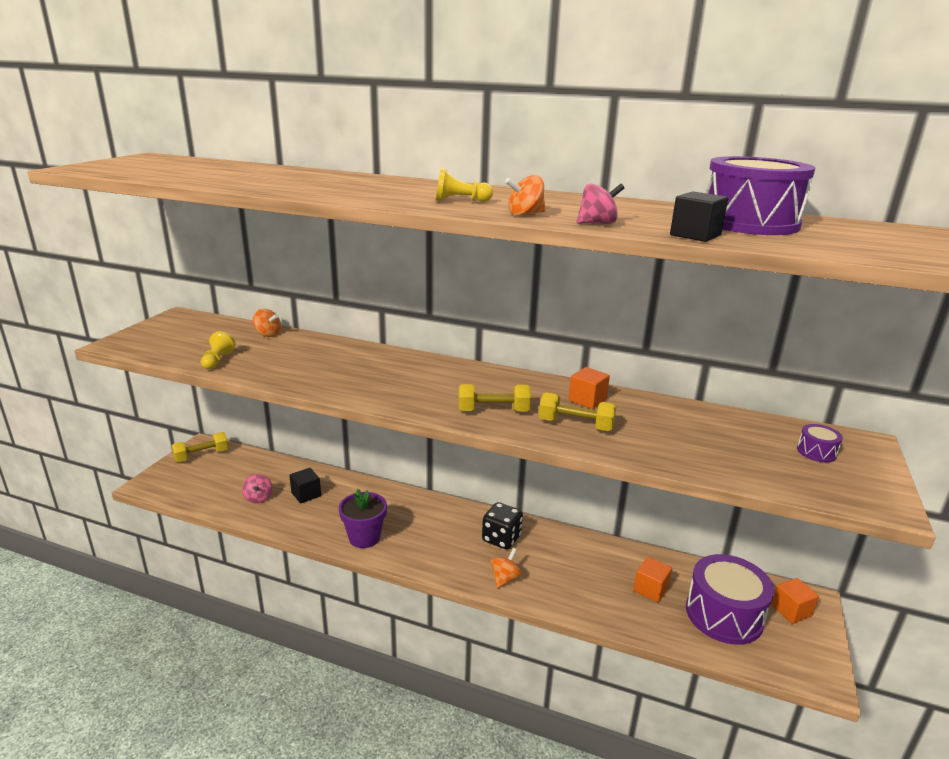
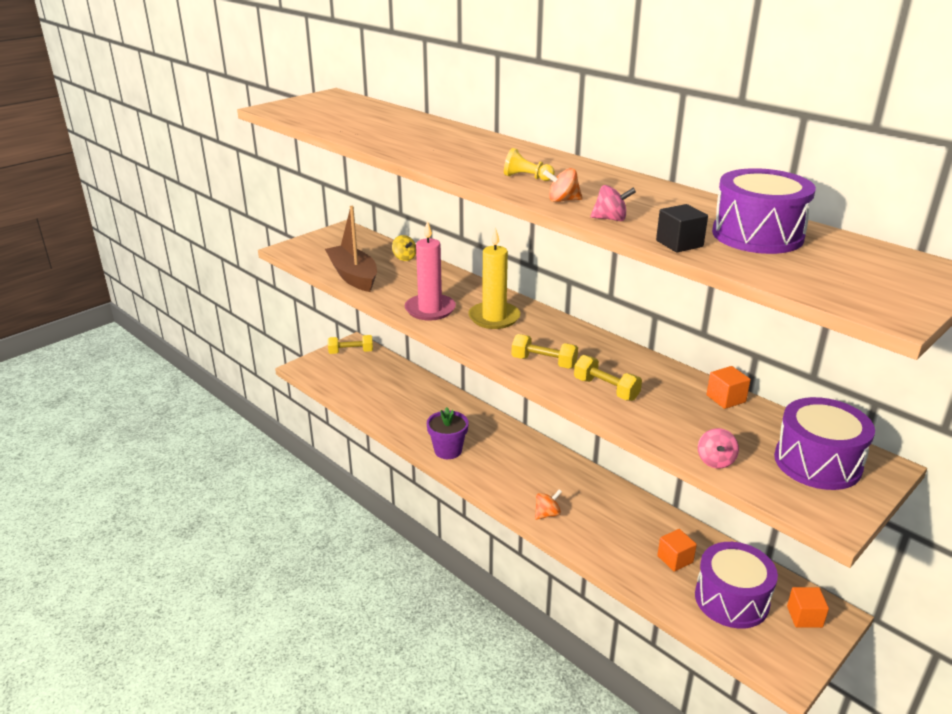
camera: 25 degrees right, 5 degrees up
(217, 360) = (353, 276): yellow pawn -> brown boat
(258, 498) = (380, 398): pink spinning top -> pink spinning top (715, 461)
(268, 334) = (404, 258): orange spinning top -> yellow spinning top
(306, 494) = (418, 403): black cube -> none
(331, 380) = (430, 309): none -> pink candle
(408, 377) = (494, 318): none -> yellow candle
(501, 538) = (564, 481): black dice -> none
(587, 400) = (636, 369): orange cube -> orange cube (726, 398)
(816, 452) = (817, 462): purple drum -> purple drum, size x2.33

